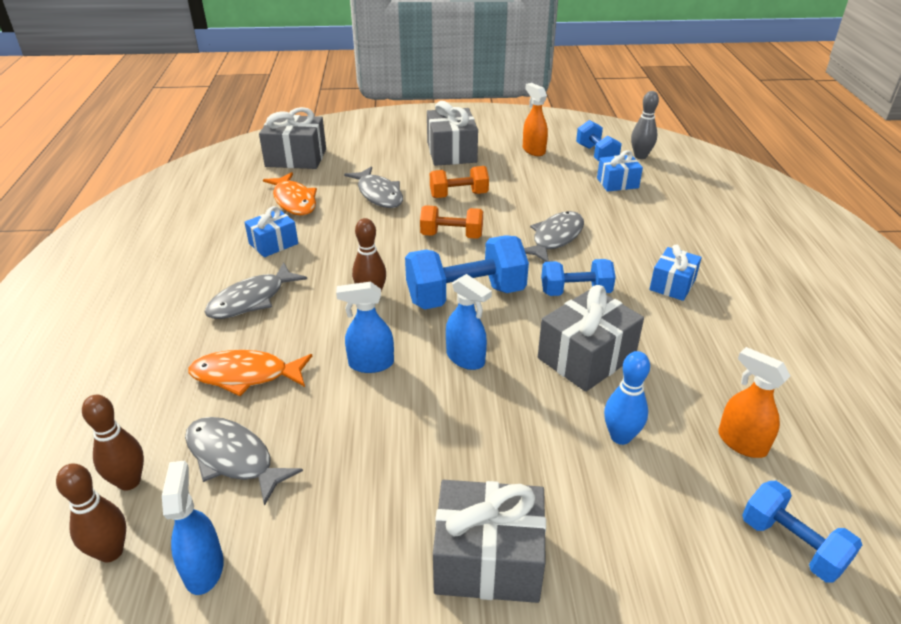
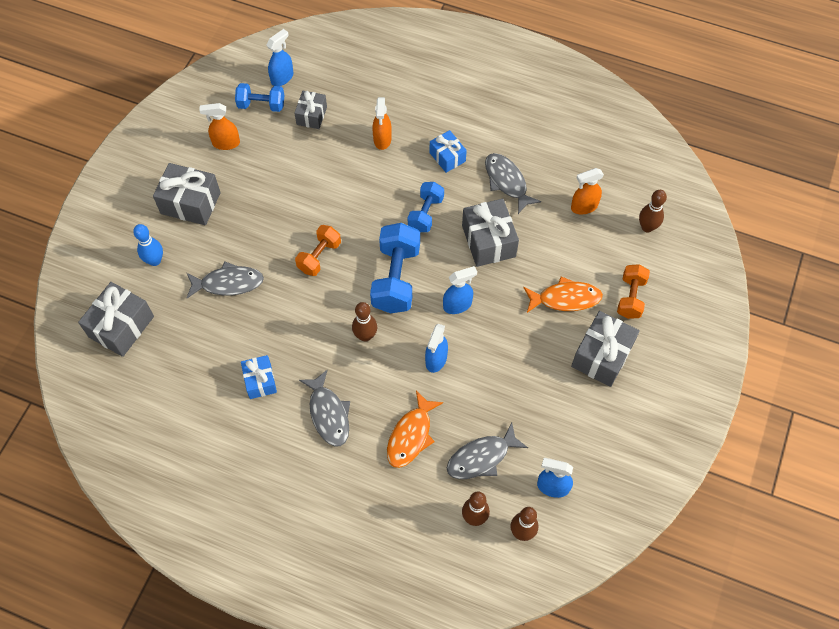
camera: 65 degrees left, 25 degrees up
(294, 201) = (200, 349): orange fish -> orange fish (565, 299)
(459, 195) = (265, 228): orange dumbbell -> orange dumbbell (630, 297)
(555, 238) = (360, 194): grey fish -> grey fish (507, 182)
(617, 183) = (311, 116): blue gift -> grey gift
(620, 437) = (555, 258): blue bowling pin -> blue bowling pin (155, 260)
(640, 156) = (282, 78): grey bowling pin -> blue spray bottle
(640, 232) = (382, 139): none -> orange spray bottle
(791, 545) = (647, 227): blue dumbbell -> brown bowling pin

